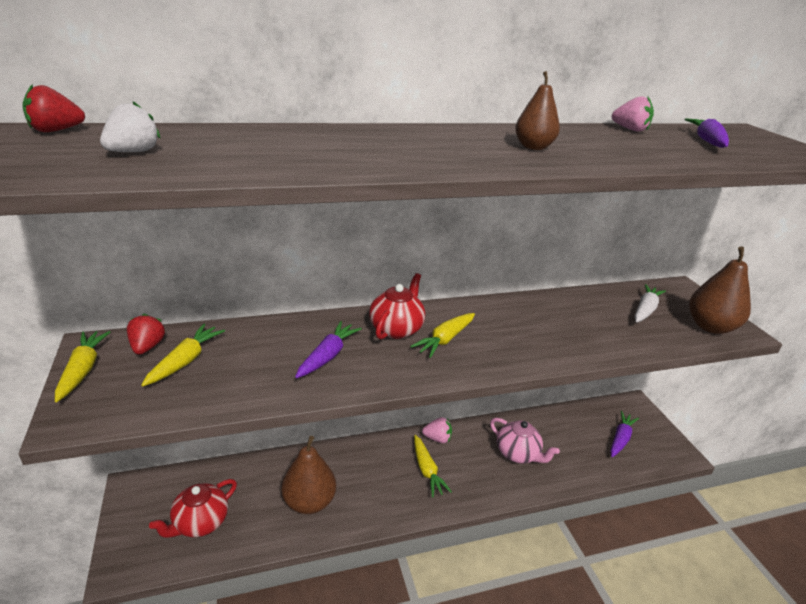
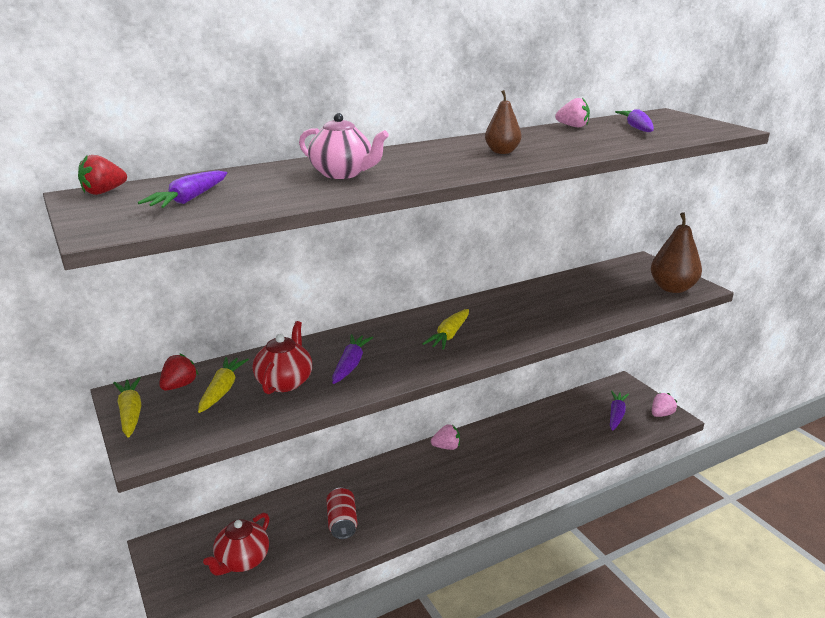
camera: 10 degrees left, 5 degrees down
(133, 152) = (189, 199): white strawberry -> purple carrot
(147, 347) = (179, 386): red strawberry -> red strawberry turned 45 degrees clockwise
(309, 502) = (342, 523): brown pear -> red can
(396, 329) = (402, 334): red teapot -> red teapot (285, 382)
(427, 470) = (445, 475): yellow carrot -> none
(518, 454) = (526, 445): pink teapot -> pink teapot (342, 174)
(645, 310) = (615, 284): white carrot -> none
(669, 448) = (661, 414): none -> pink strawberry

